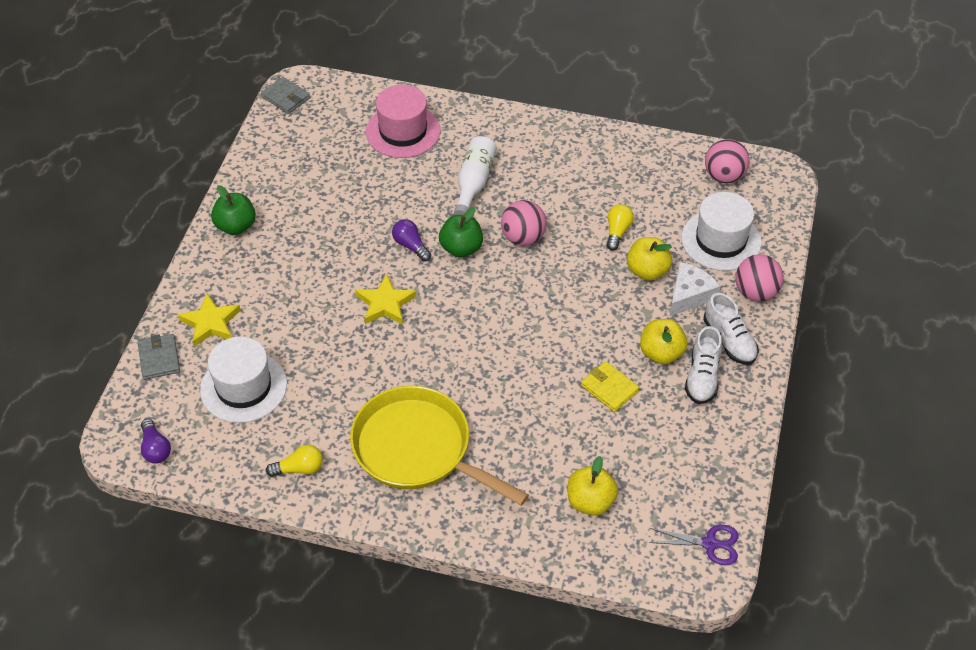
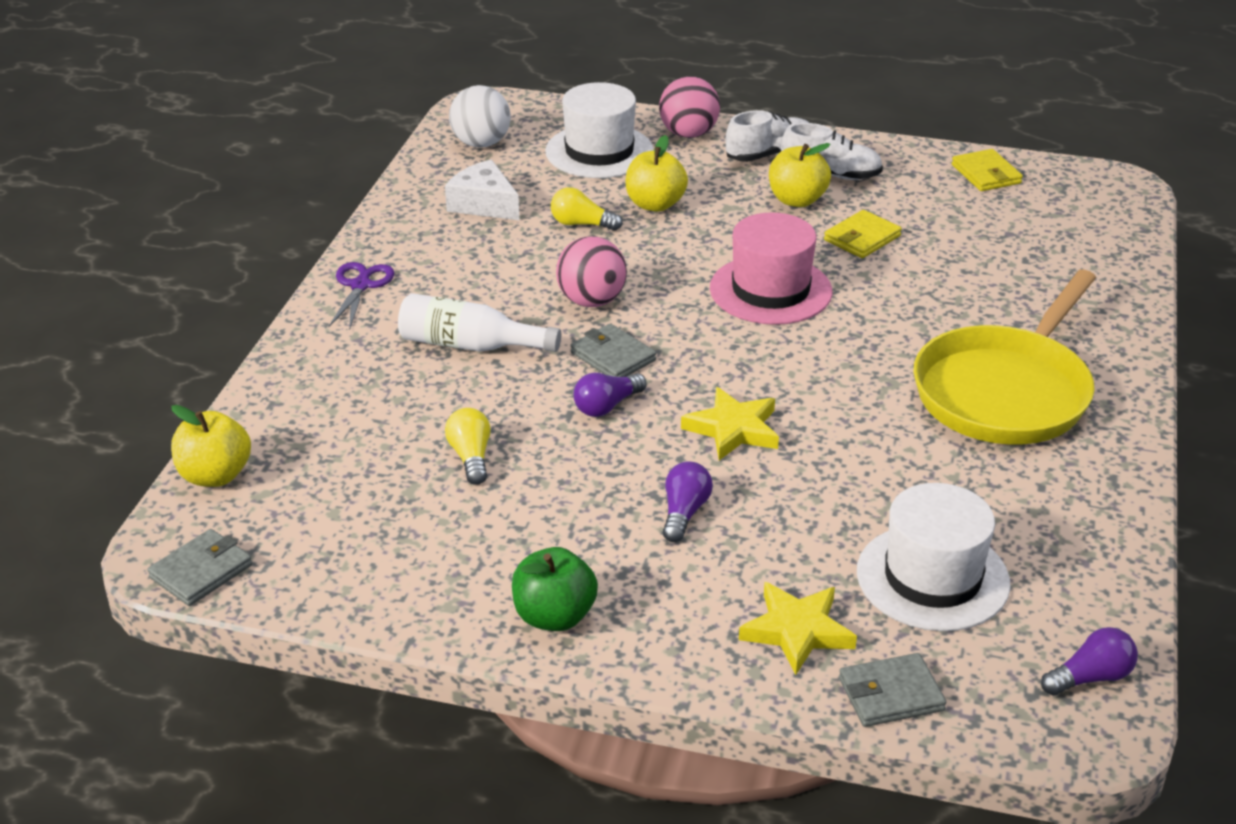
camera: 90 degrees left, 15 degrees down
(299, 469) = (1076, 505): yellow light bulb -> yellow light bulb (471, 457)
(311, 279) = (684, 513): none -> purple light bulb
(403, 131) = (332, 420): pink hat -> pink hat (770, 290)
(461, 248) = (613, 356): green apple -> grey wallet
(590, 501) = (1044, 256): yellow apple -> yellow apple (215, 475)
(689, 295) = (696, 177): white cheese -> white cheese (484, 204)
(710, 544) = (1074, 181): purple scissors -> purple scissors (360, 285)
(715, 481) = (986, 174): none -> yellow wallet
(724, 176) = (481, 143): pink ball -> white ball

